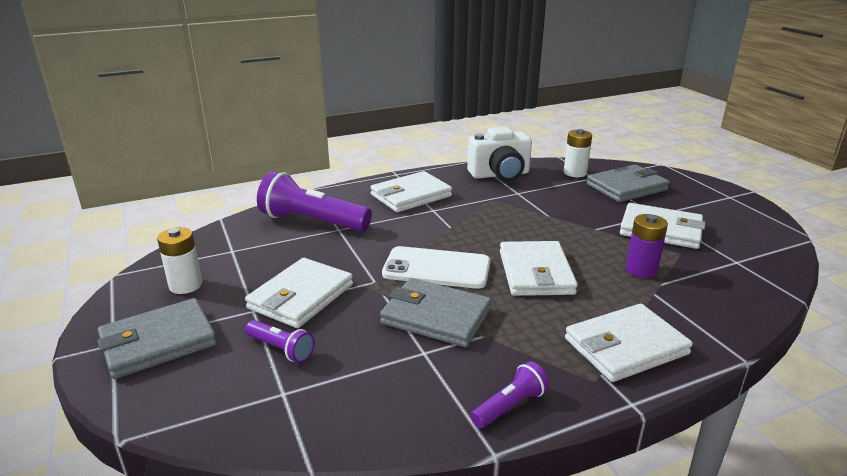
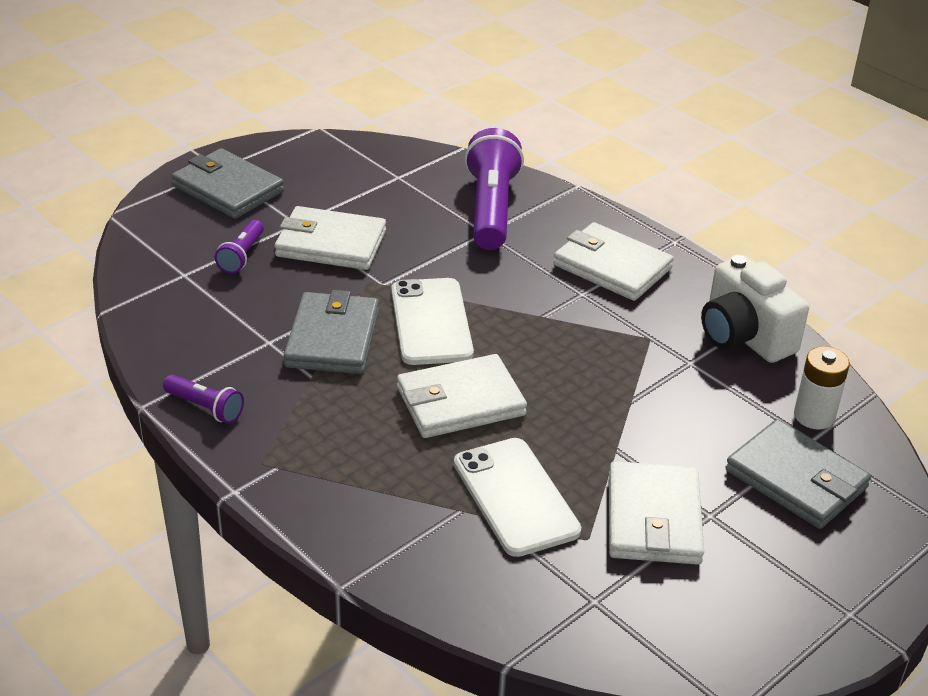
camera: 70 degrees right, 10 degrees up
(185, 285) = (320, 171): white battery -> none
(625, 347) = (330, 484): white wallet -> none
(641, 270) = (515, 497): purple battery -> white phone

